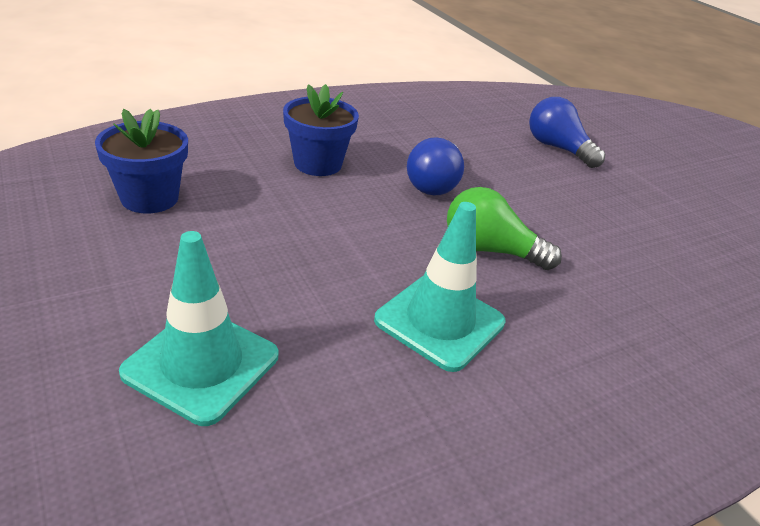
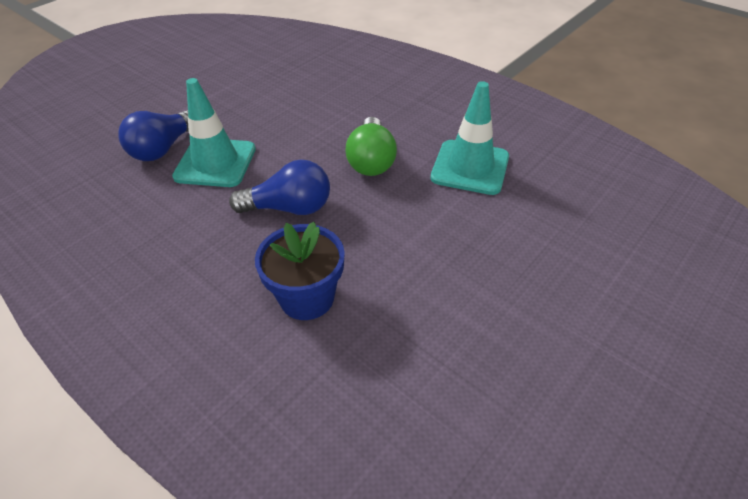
camera: 105 degrees left, 10 degrees up
(150, 198) = (475, 400): blue flower pot -> none
(201, 364) = (608, 253): turquoise traffic cone -> turquoise traffic cone (215, 163)

